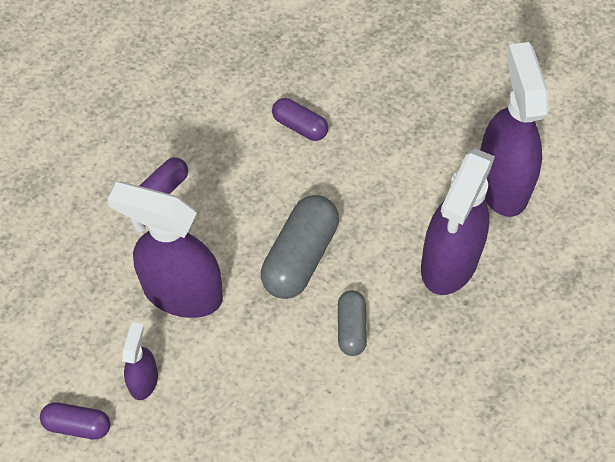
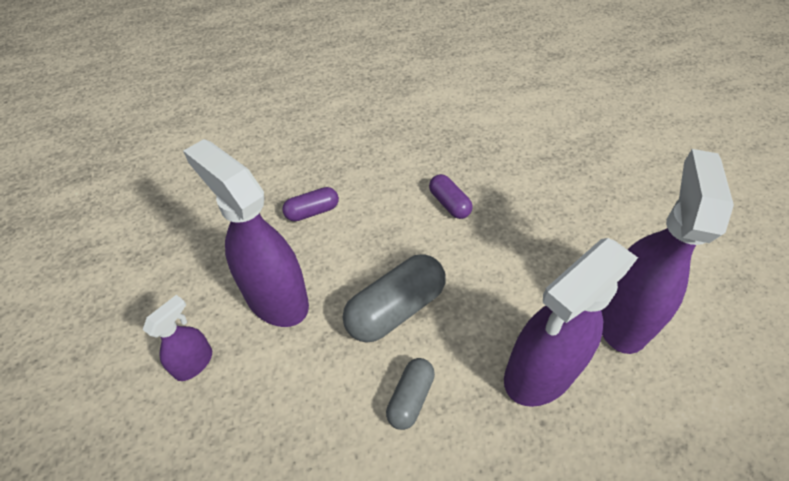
camera: 25 degrees right, 10 degrees down
(77, 425) = (112, 379): purple capsule -> none

